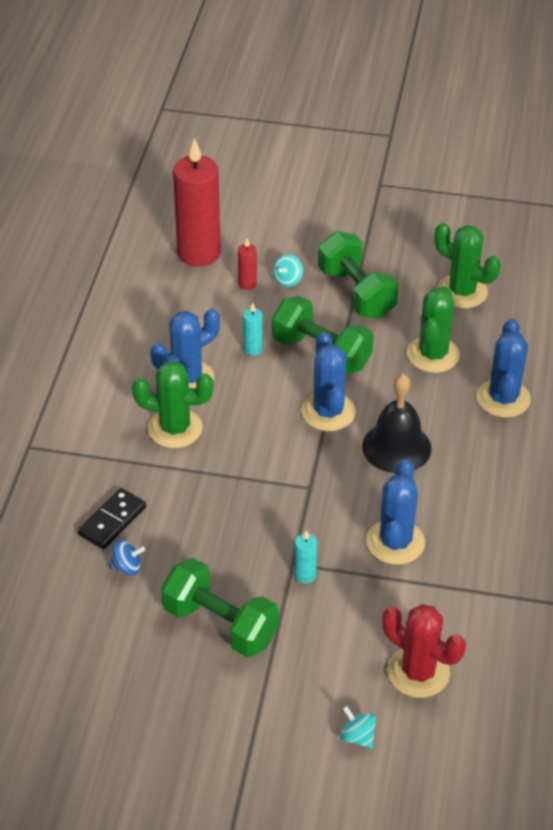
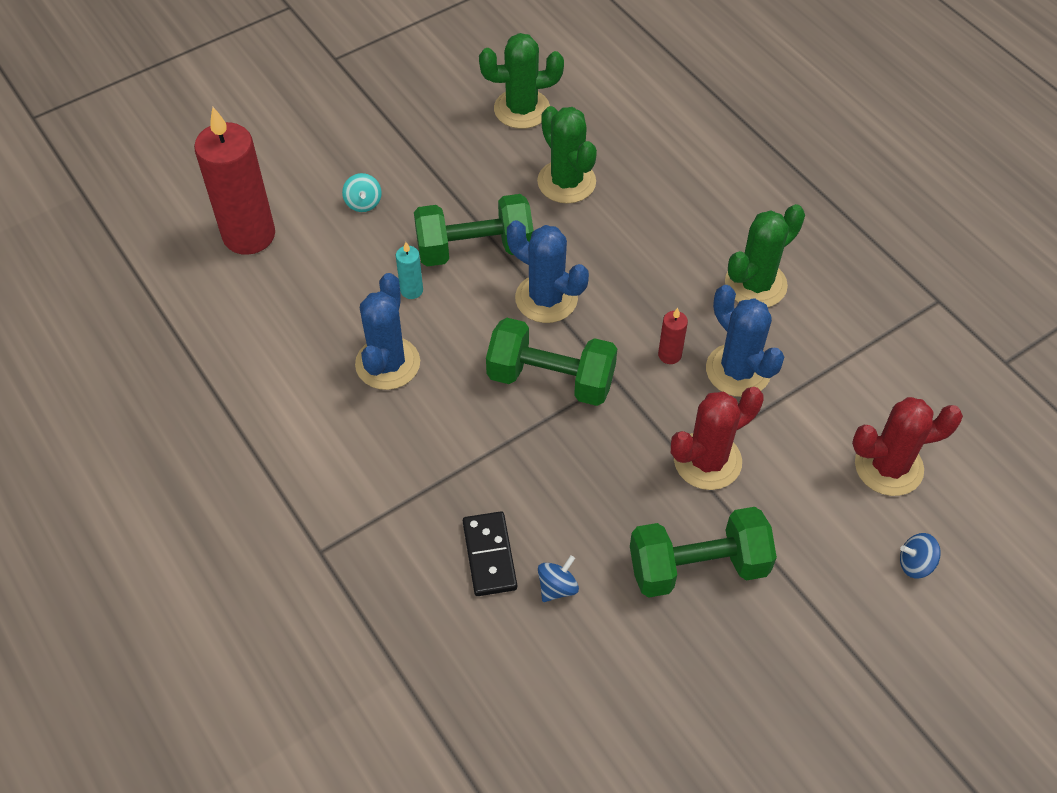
camera: 45 degrees left, 10 degrees up
(175, 428) = (435, 420): green cactus -> green cactus (755, 284)
(247, 284) = (331, 233): red candle -> red candle (669, 355)
(305, 575) = (707, 461): turquoise candle -> red cactus
(356, 292) = (437, 172): green dumbbell -> green dumbbell (551, 379)
(357, 736) = (915, 564): turquoise spinning top -> blue spinning top
(396, 447) = (637, 286): black bell -> none
(503, 398) = (665, 179): blue cactus -> none

